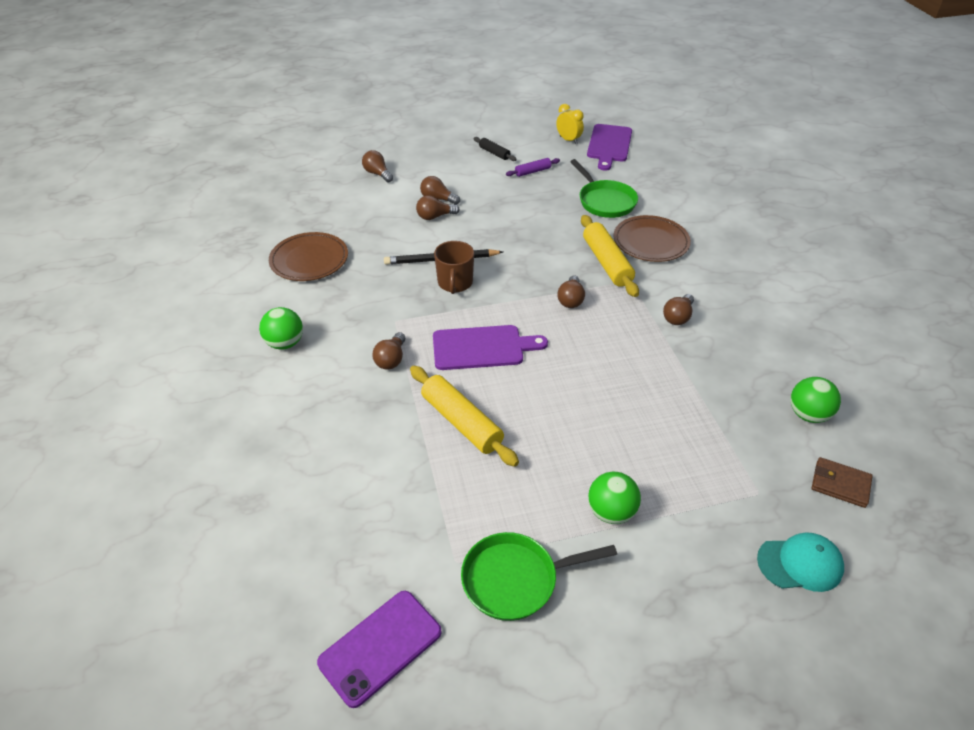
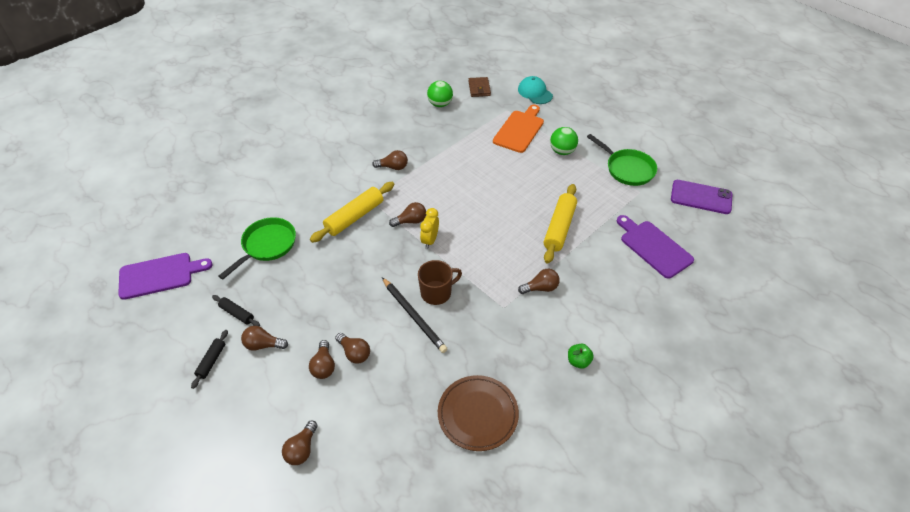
camera: 120 degrees left, 5 degrees up
(285, 343) = (578, 361): green ball -> green apple
(482, 348) = (492, 246): purple cutting board -> purple cutting board (654, 247)
(487, 177) = (263, 345): none -> brown light bulb
(533, 171) = (237, 313): purple rolling pin -> black rolling pin
(568, 140) = (159, 310): yellow clock -> yellow clock (430, 240)
(651, 242) = (313, 202): brown plate -> none
(694, 483) = (519, 130): none -> orange cutting board

